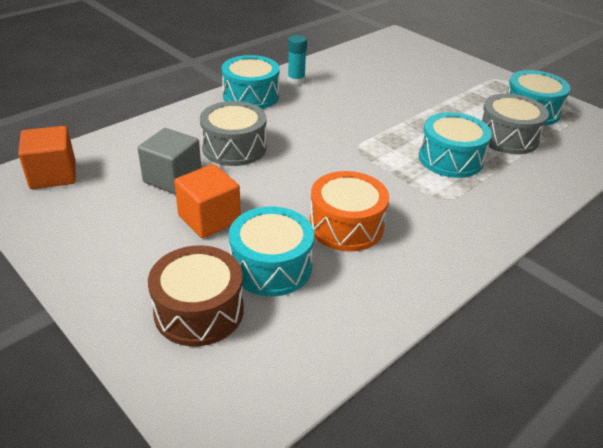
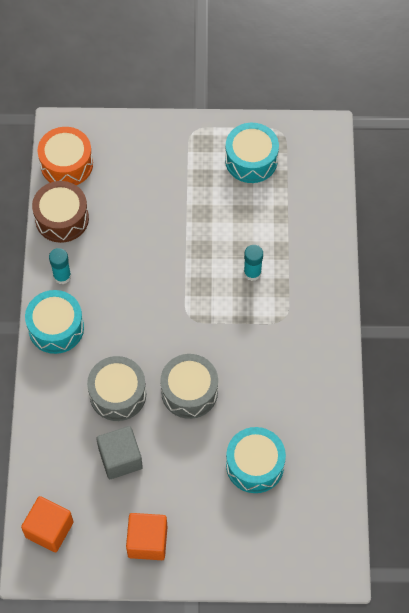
camera: 45 degrees left, 25 degrees up
(199, 311) = (256, 526): brown drum -> brown drum (62, 218)
(209, 219) = (183, 466): orange cube -> orange cube (147, 541)
(346, 226) = (257, 396): orange drum -> orange drum (66, 164)
(450, 159) = (252, 273): turquoise drum -> turquoise glue stick
(507, 137) = (263, 212): grey drum -> grey drum (189, 392)

